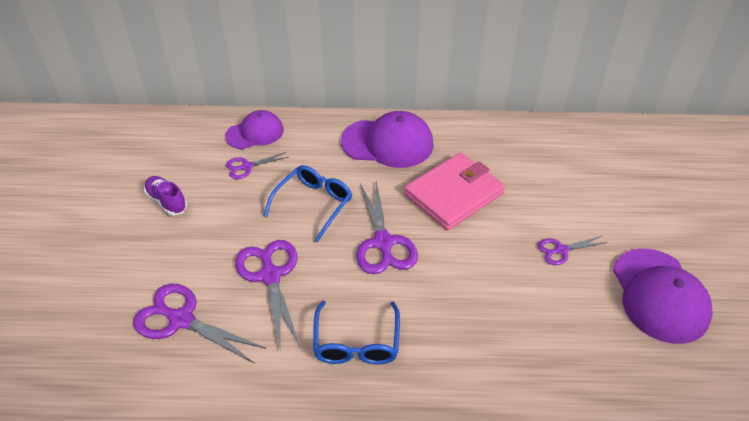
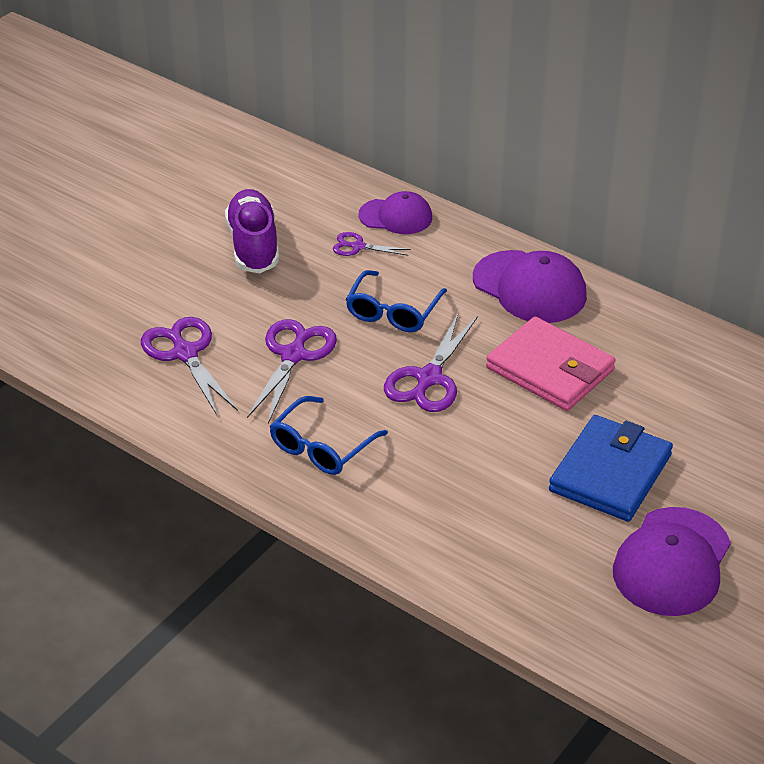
camera: 35 degrees right, 5 degrees down
(167, 201) = (253, 246): purple shoe -> purple shoe, size x1.71
(314, 204) = (393, 312): blue glasses -> blue glasses turned 135 degrees clockwise
(453, 194) = (550, 369): pink wallet -> pink wallet turned 45 degrees clockwise
(561, 250) = (610, 473): purple scissors -> blue wallet

